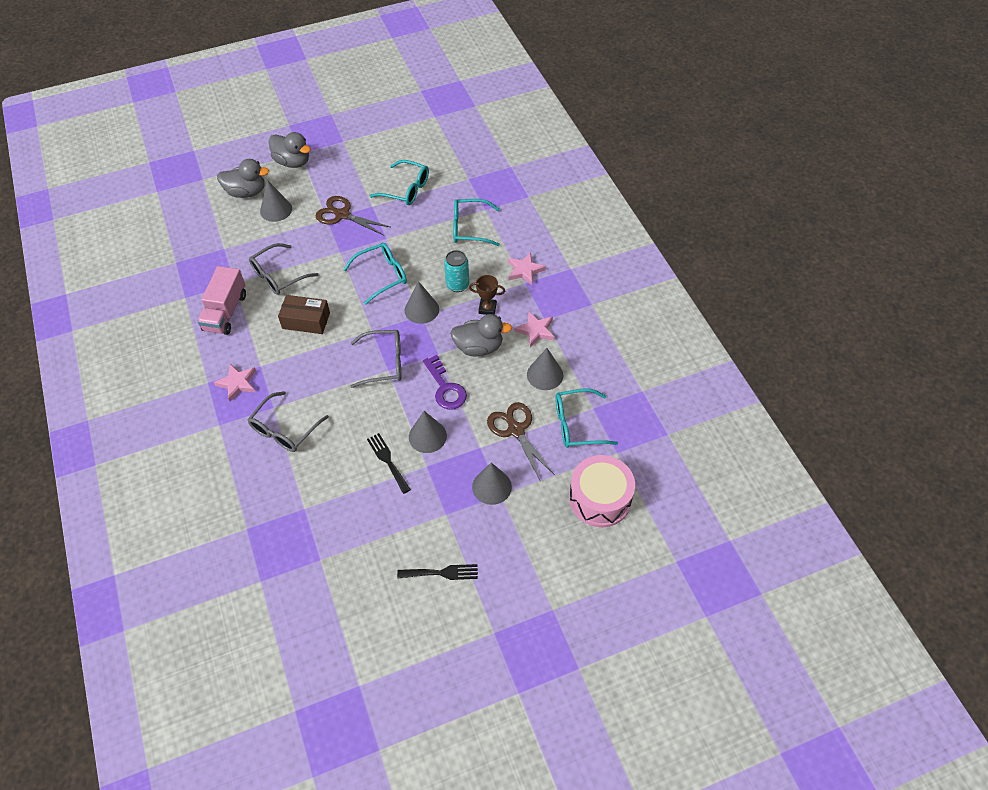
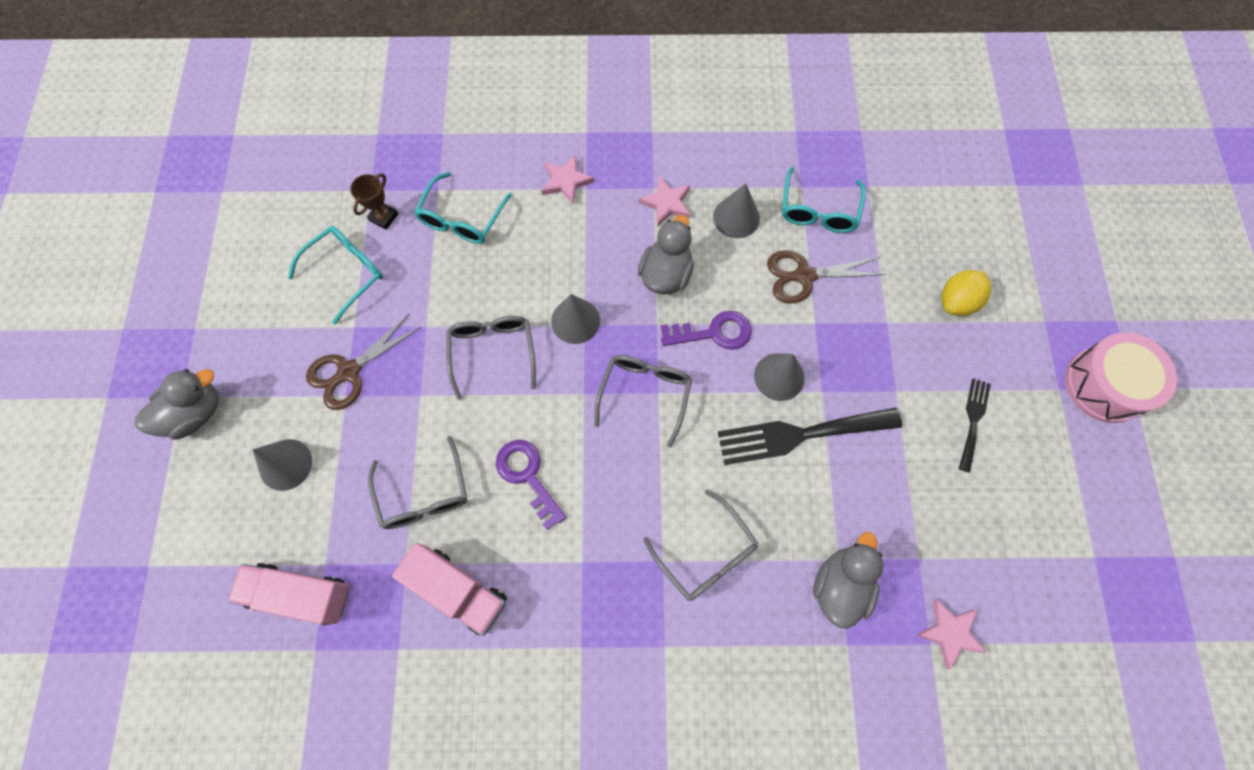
camera: 70 degrees left, 15 degrees up
(204, 244) = (300, 594): none -> pink truck
(237, 383) = (601, 602): pink star -> pink star (949, 633)
(246, 192) = (221, 500): grey duck -> grey duck (840, 585)
(306, 321) = (527, 476): brown box -> purple key
(382, 276) = (493, 352): turquoise glasses -> grey glasses
(387, 460) = (799, 435): black fork -> black fork, size x1.84
(457, 285) = (553, 265): turquoise can -> none
(487, 308) = (608, 244): brown trophy -> brown trophy (383, 217)
(491, 486) = (874, 328): grey cone -> none
(540, 539) = (956, 301): none -> yellow lemon
(600, 499) = (922, 225): pink drum -> pink drum (1104, 385)

